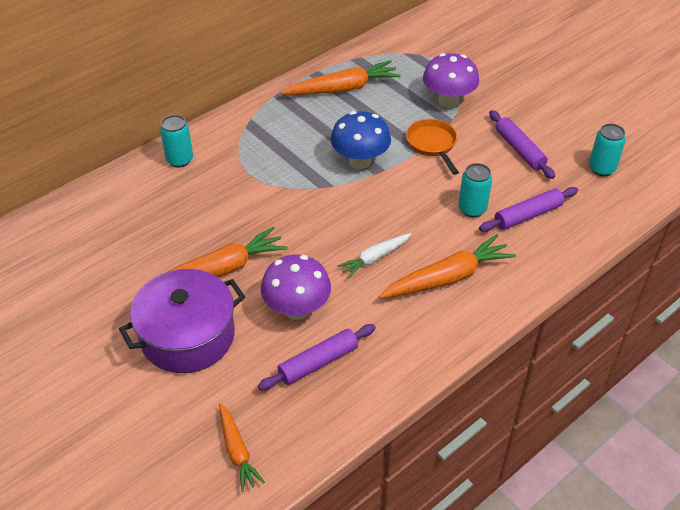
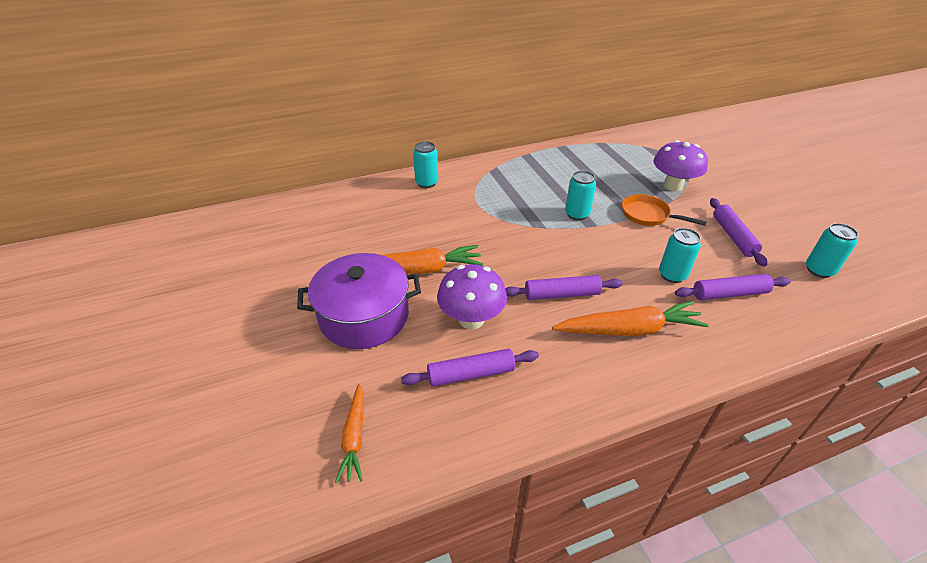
camera: 20 degrees right, 5 degrees down
(343, 89) = (581, 160): orange carrot -> none
(360, 161) = (577, 214): blue mushroom -> turquoise can
(374, 258) = (562, 294): white carrot -> purple rolling pin
(432, 144) = (648, 215): orange pan -> orange pan turned 60 degrees counterclockwise

